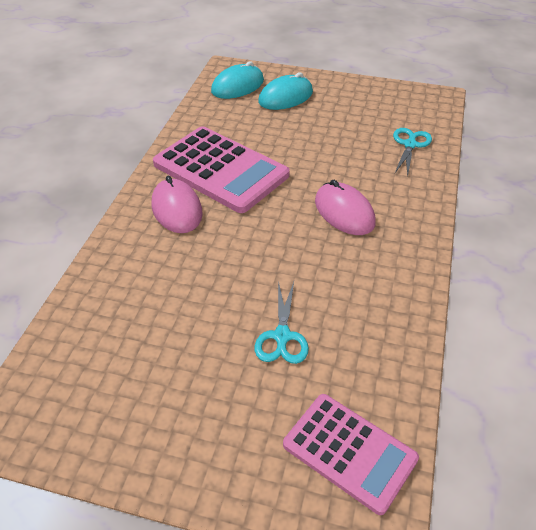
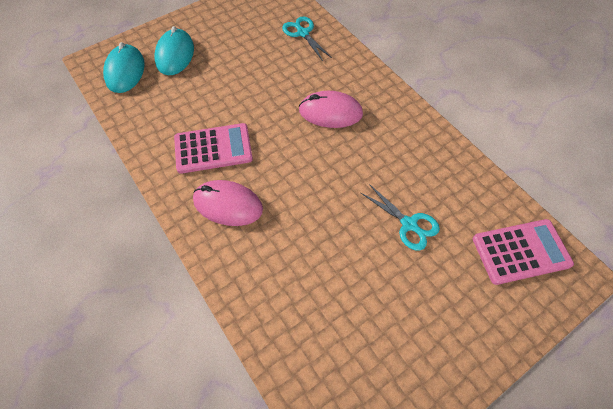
camera: 50 degrees left, 15 degrees up
(220, 170) = (213, 149): pink calculator -> pink calculator, size x0.64

